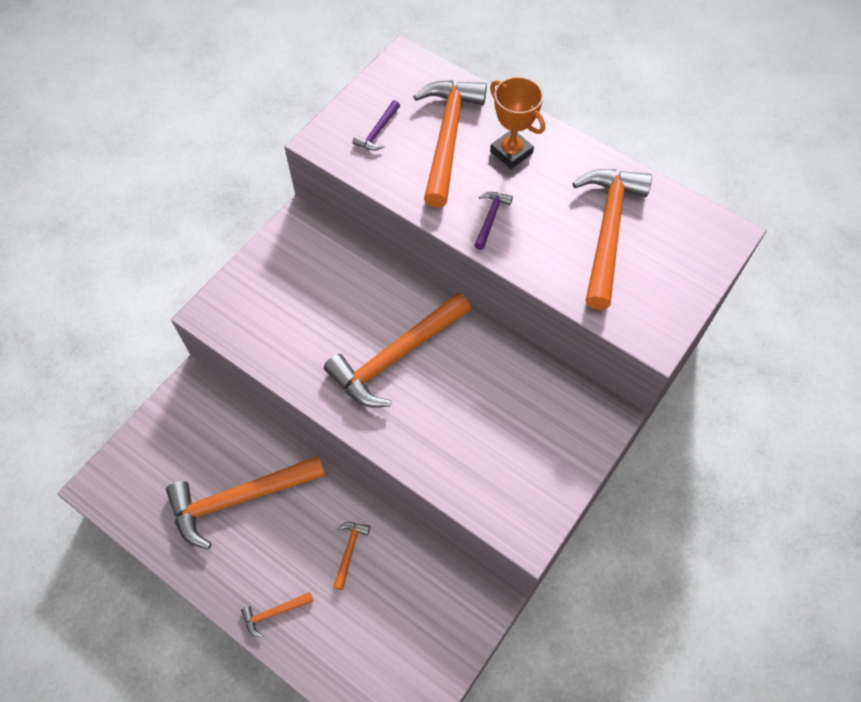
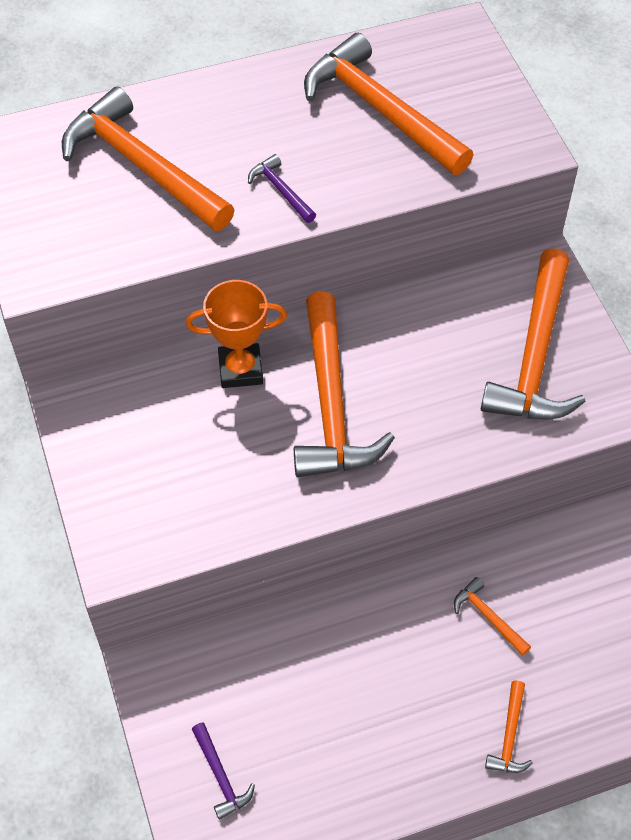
camera: 55 degrees left, 5 degrees down
(239, 499) = (343, 697): orange hammer -> orange hammer (535, 354)
(378, 132) = (73, 221): purple hammer -> purple hammer (220, 776)
(511, 152) = (213, 126): orange trophy -> orange trophy (240, 369)

